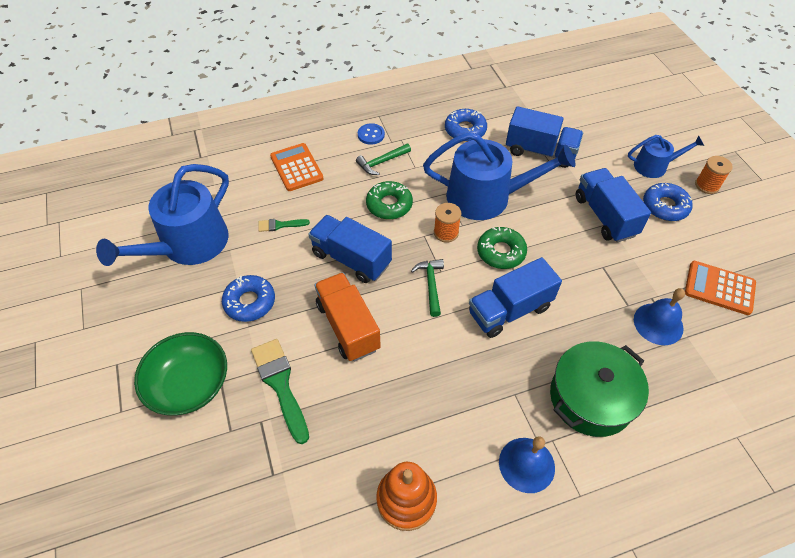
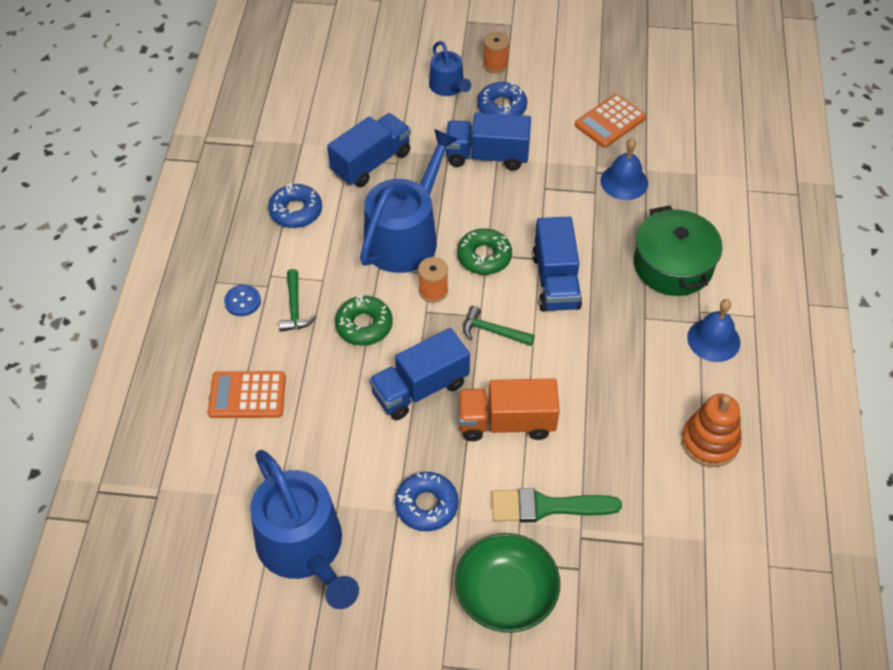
camera: 65 degrees left, 0 degrees up
(280, 225) = (330, 441): green brush -> none
(654, 166) = (448, 87): blue watering can -> blue watering can turned 135 degrees clockwise

